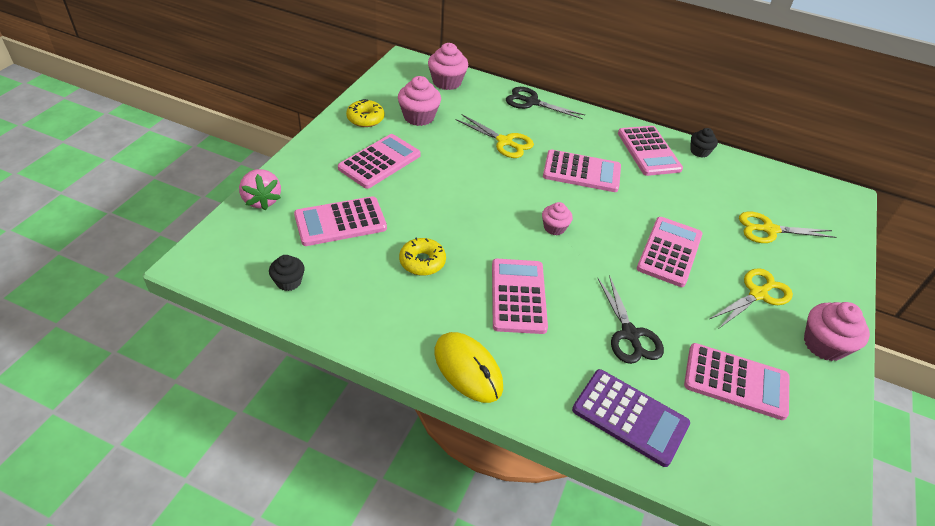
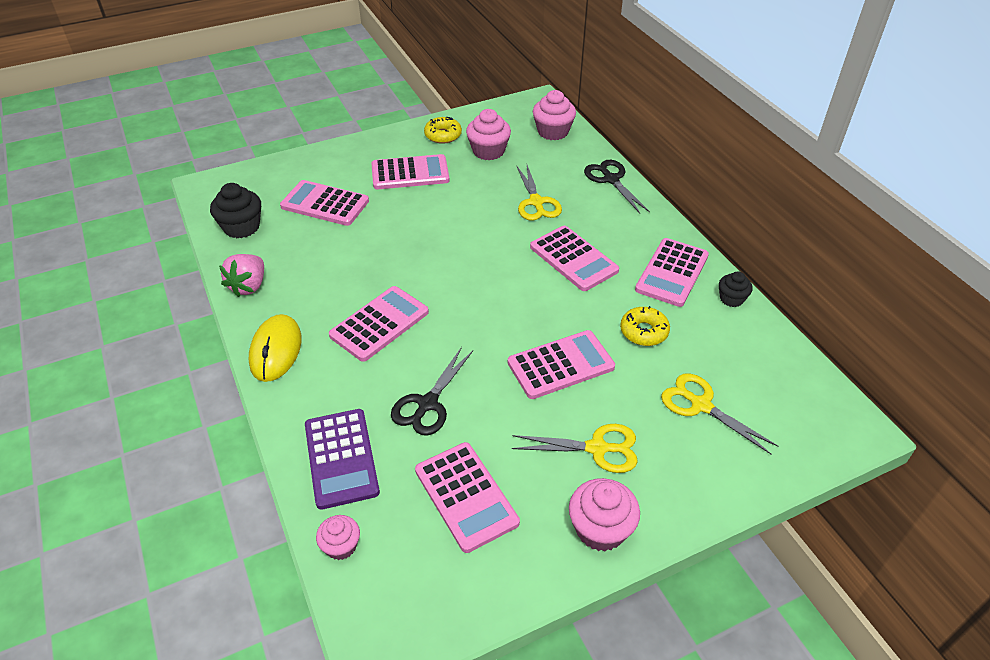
camera: 45 degrees right, 0 degrees up
(262, 200) = (294, 164): pink strawberry -> pink strawberry (249, 286)
(288, 282) = (241, 227): black cupcake -> black cupcake, size x1.64
(422, 262) = (343, 261): yellow donut -> yellow donut (644, 331)
(554, 227) = (482, 290): pink cupcake -> pink cupcake (341, 546)

